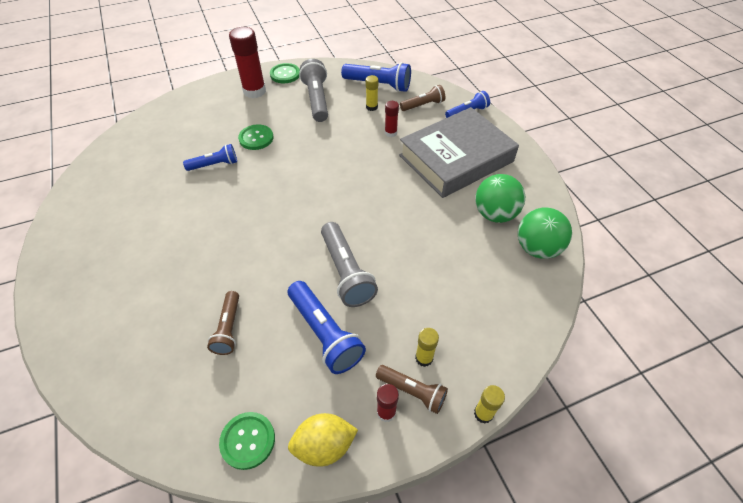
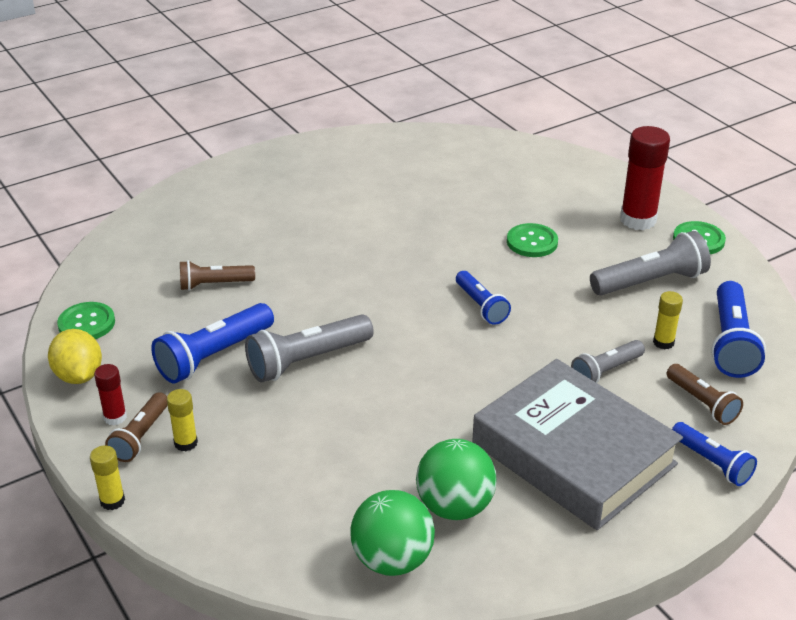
camera: 80 degrees right, 15 degrees down
(214, 165) = (464, 220): blue flashlight -> blue flashlight (481, 306)
(390, 133) = (606, 371): red glue stick -> grey flashlight

